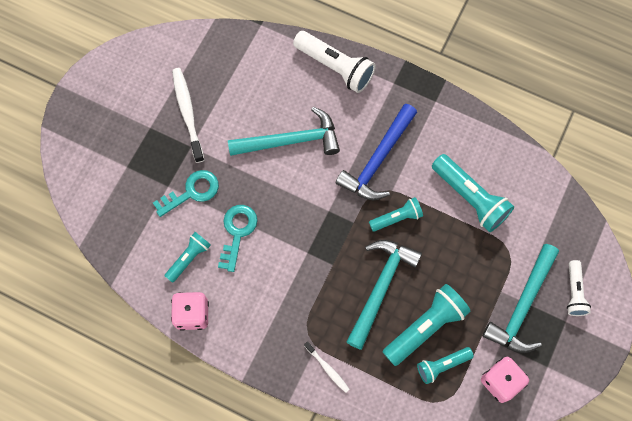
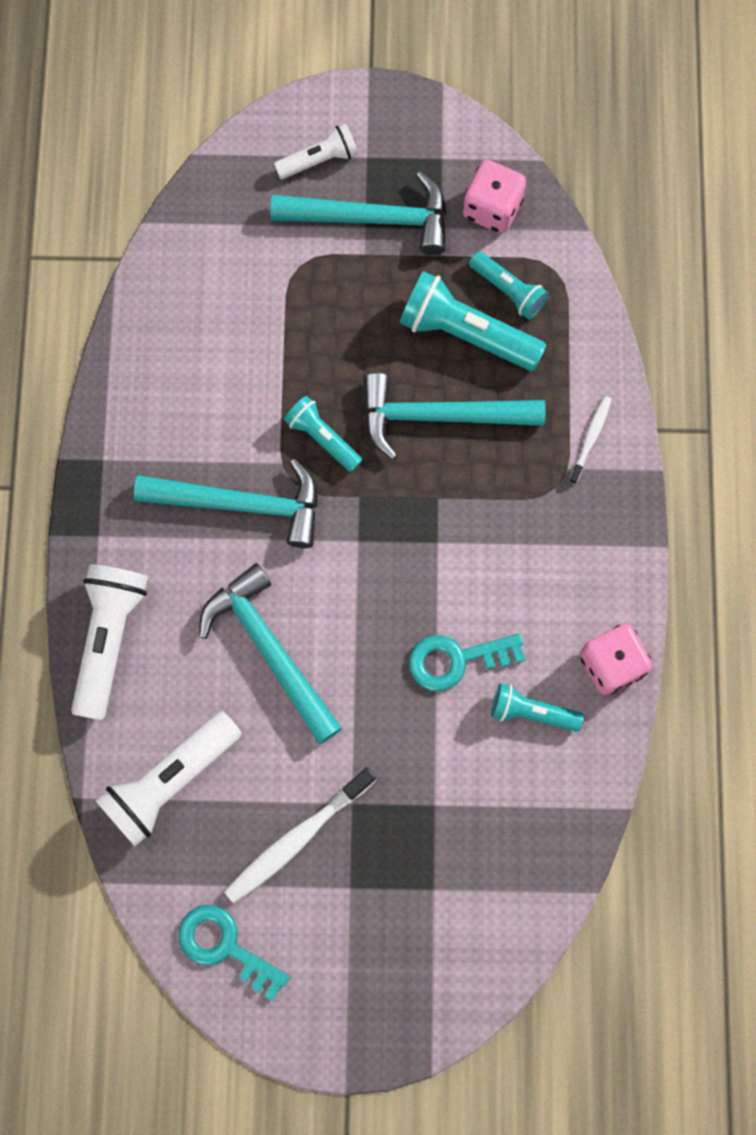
camera: 115 degrees left, 5 degrees up
(192, 192) = (426, 762): turquoise key -> turquoise key (225, 946)
(247, 67) = (170, 781): none -> white flashlight
(378, 160) = (241, 503): blue hammer -> turquoise hammer
(470, 198) = (241, 347): turquoise flashlight -> none

